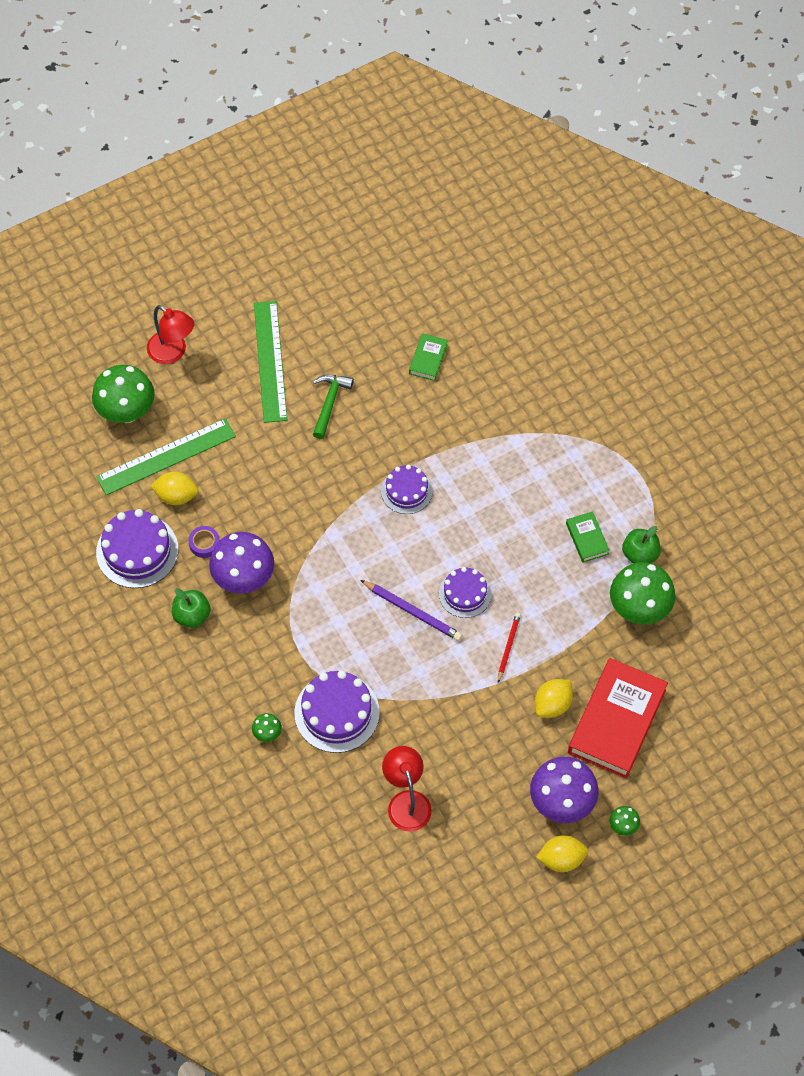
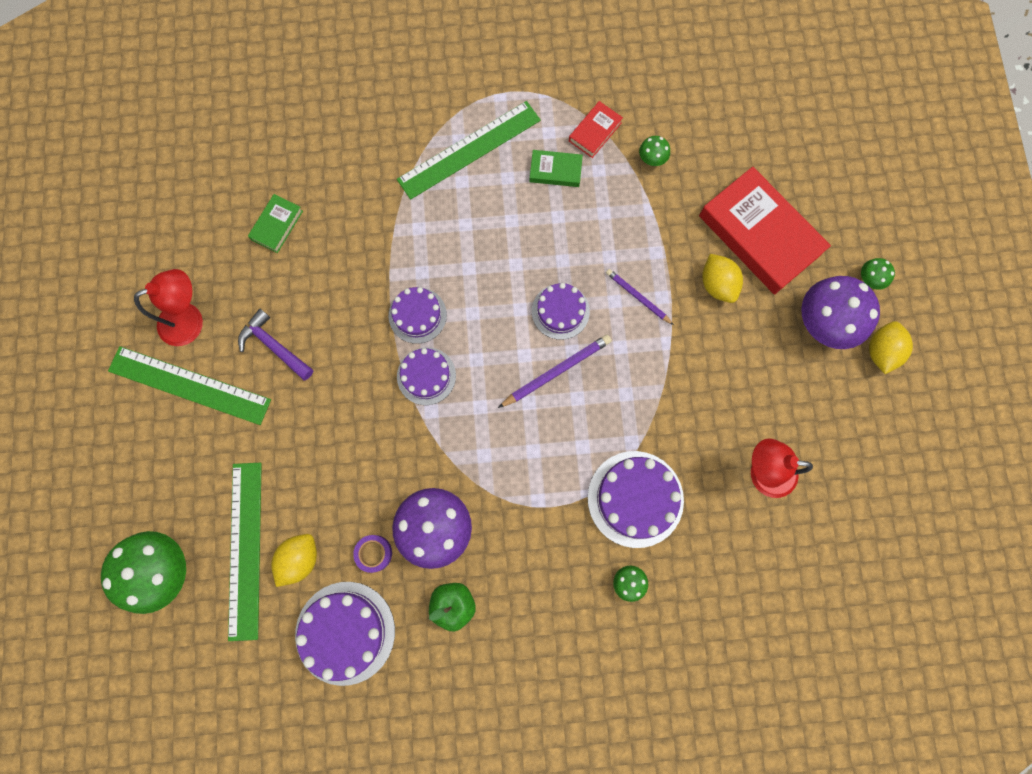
camera: 65 degrees left, 15 degrees up
(173, 353) = (119, 486): red lamp -> red lamp (190, 320)
(329, 403) = (274, 346): green hammer -> purple hammer
(360, 519) = (426, 376): none -> purple cake
(428, 359) = (277, 225): green book -> green book turned 75 degrees clockwise
(508, 647) = (638, 297): red pencil -> purple pencil
(569, 466) = (469, 150): none -> green ruler
(639, 609) = (651, 160): green mushroom -> green mushroom, size x0.45
(640, 554) = (595, 132): green apple -> red book

